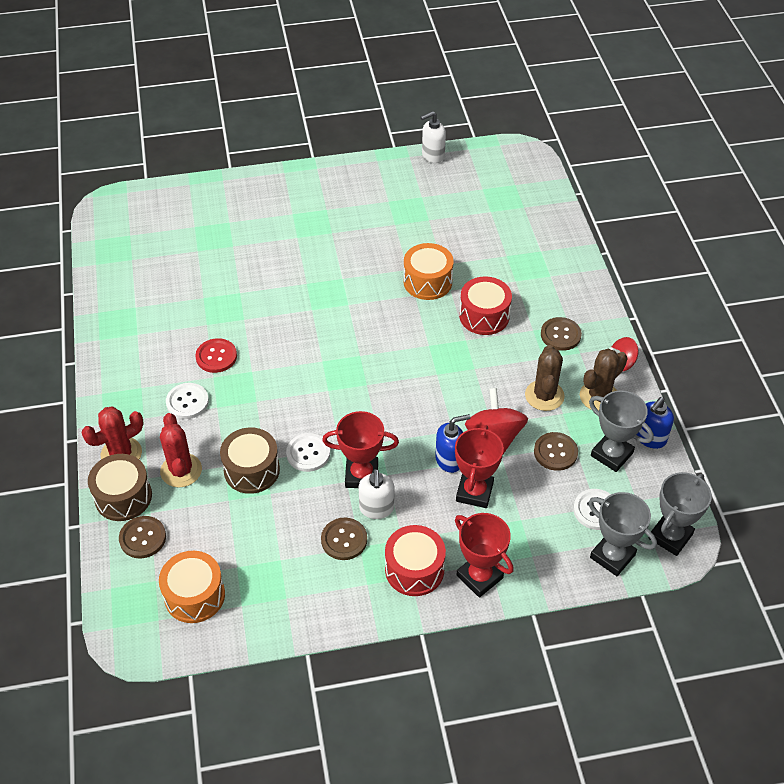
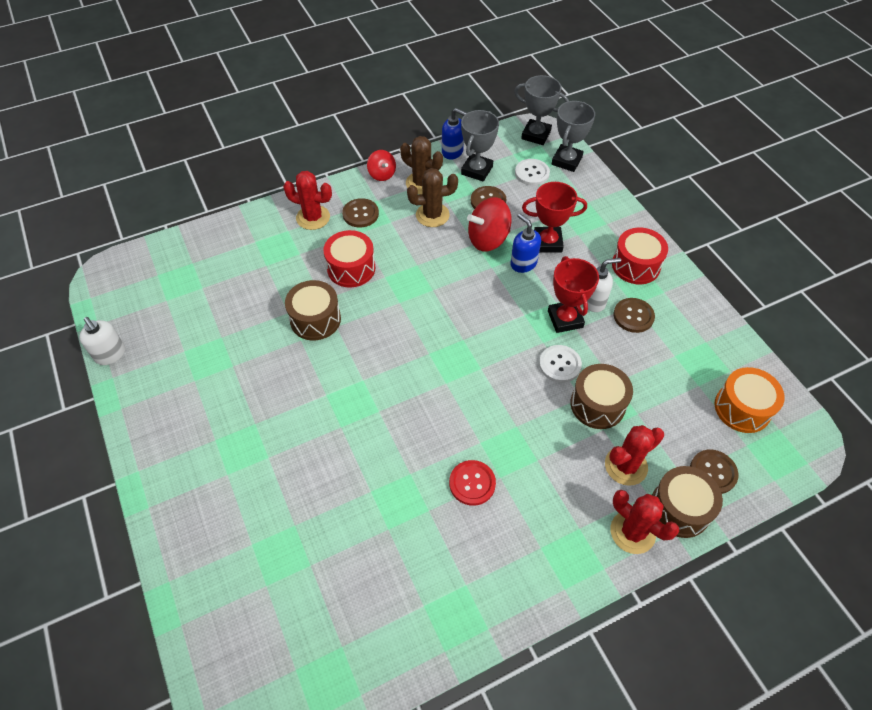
camera: 105 degrees left, 5 degrees up
(187, 402) = (542, 491): white button -> none
(427, 282) = (315, 319): orange drum -> brown drum
(479, 577) = (621, 227): red trophy -> none
(564, 296) = (313, 217): none -> red cactus

